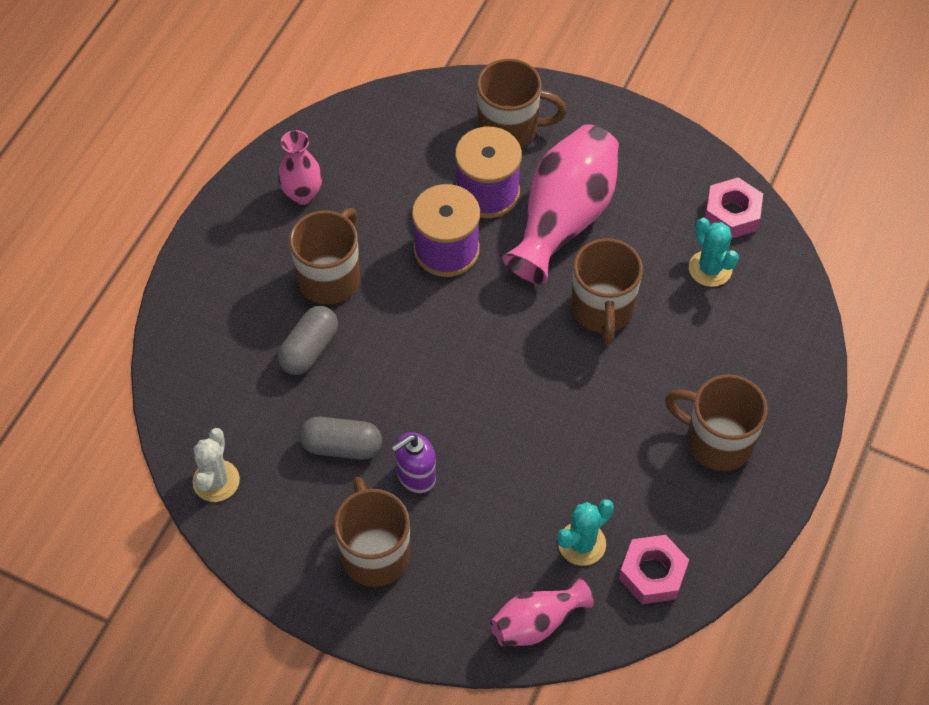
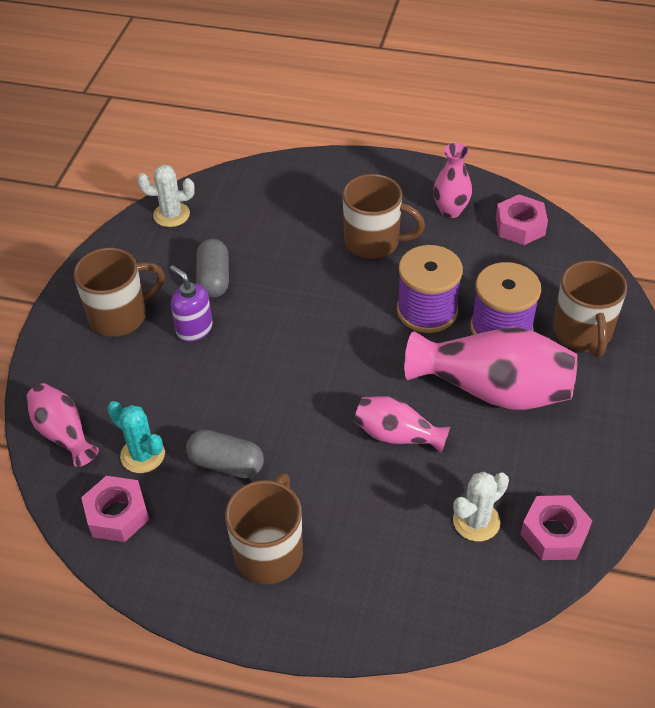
camera: 80 degrees right, 10 degrees down
(309, 349) = (300, 243): grey capsule -> grey capsule (226, 464)
(347, 138) = (520, 226): none -> pink nut
(602, 310) = (397, 435): brown mug -> pink vase
(710, 268) = (476, 521): turquoise cactus -> white cactus

